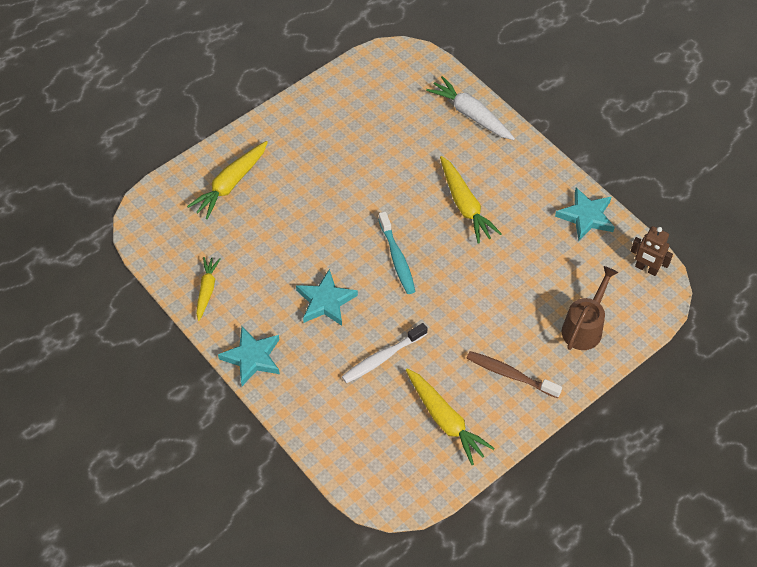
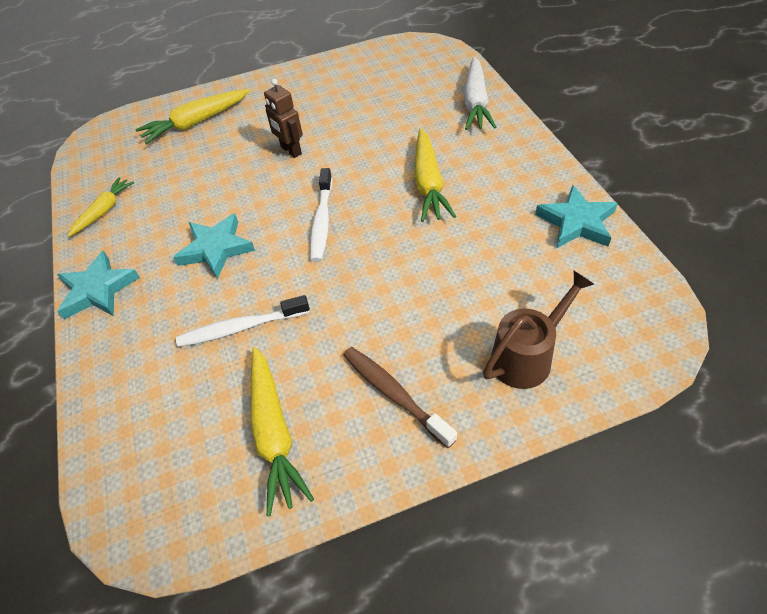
camera: 25 degrees right, 5 degrees down
(397, 258) = (322, 221): turquoise toothbrush -> white toothbrush
(471, 115) = (475, 102): white carrot -> white carrot turned 150 degrees counterclockwise
(646, 268) = (644, 300): brown robot -> brown robot (291, 150)

